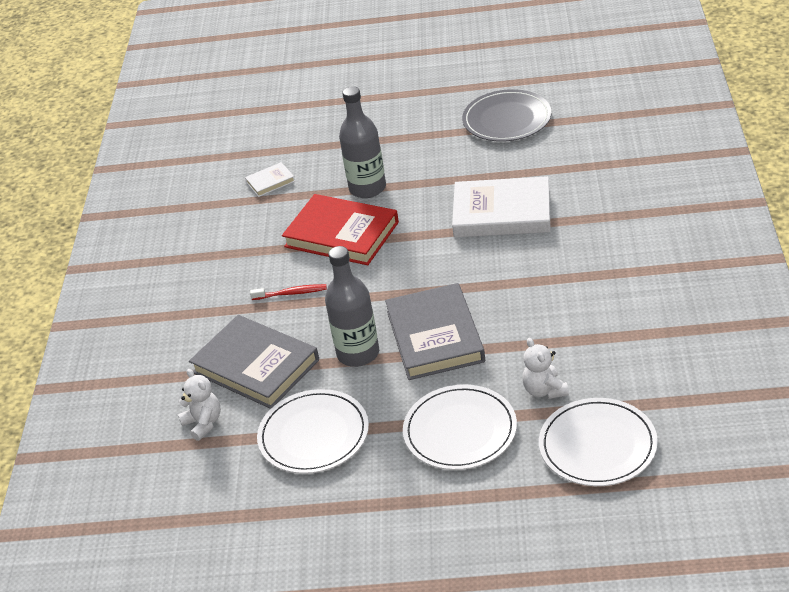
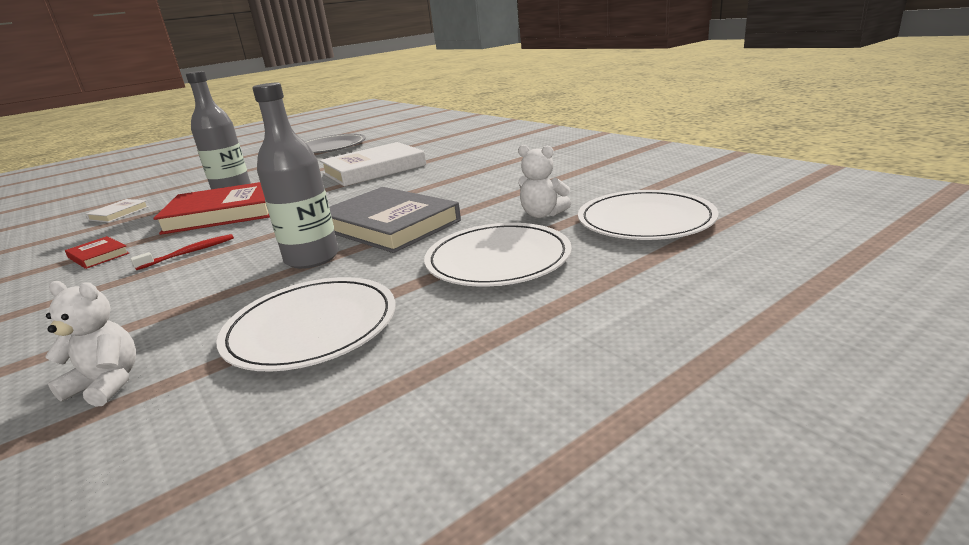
camera: 40 degrees left, 15 degrees down
(237, 259) = (98, 255): none -> red book
(256, 366) = (173, 308): grey book -> none

